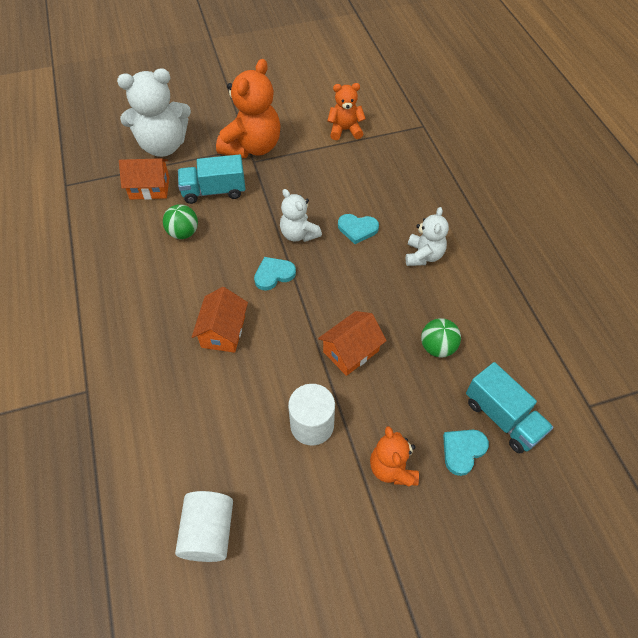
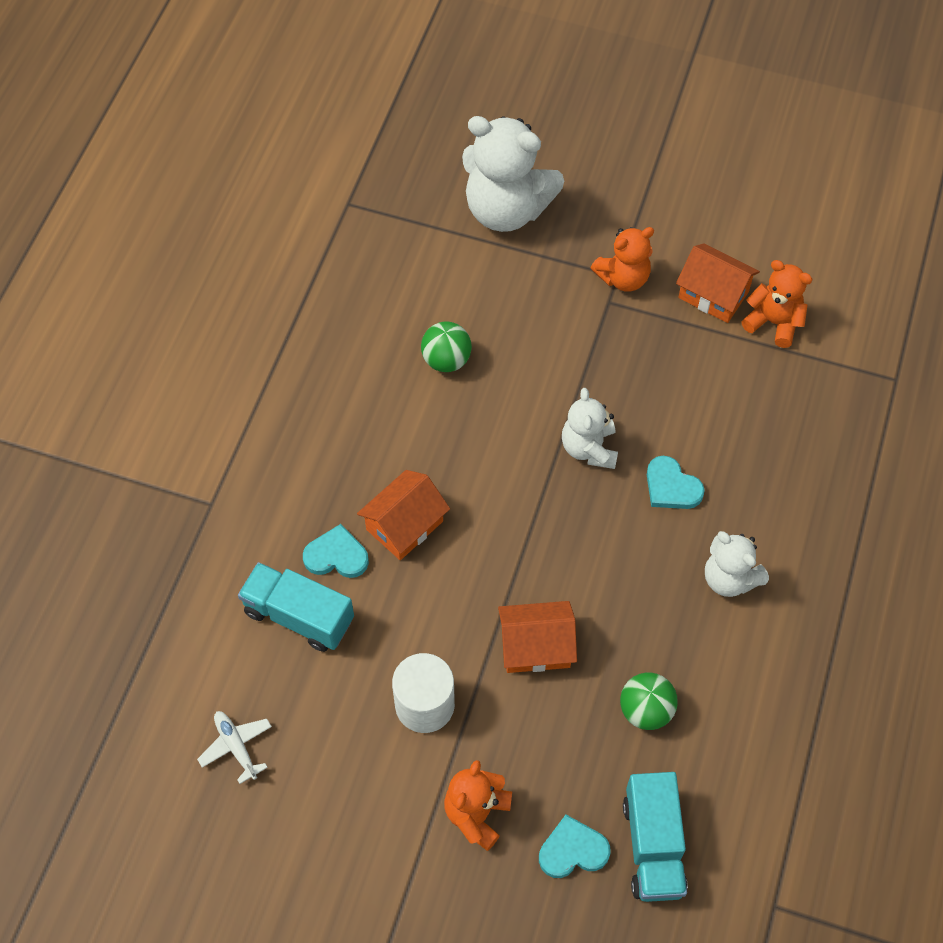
camera: 35 degrees right, 5 degrees up
(149, 188) = (447, 267): orange house -> orange house (713, 294)
(208, 532) = (236, 746): white cylinder -> white plane
(214, 191) = (525, 319): turquoise truck -> turquoise truck (299, 616)
(252, 147) = (623, 278): orange teddy bear -> orange teddy bear, size x0.57
(274, 274) = (516, 486): turquoise heart -> turquoise heart (336, 556)
(423, 255) = (729, 578): white teddy bear -> white teddy bear turned 90 degrees clockwise

